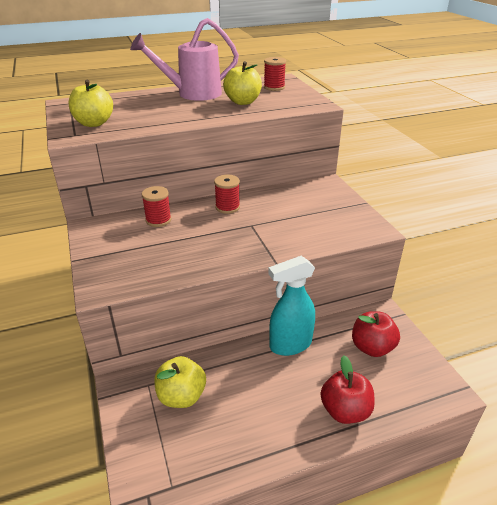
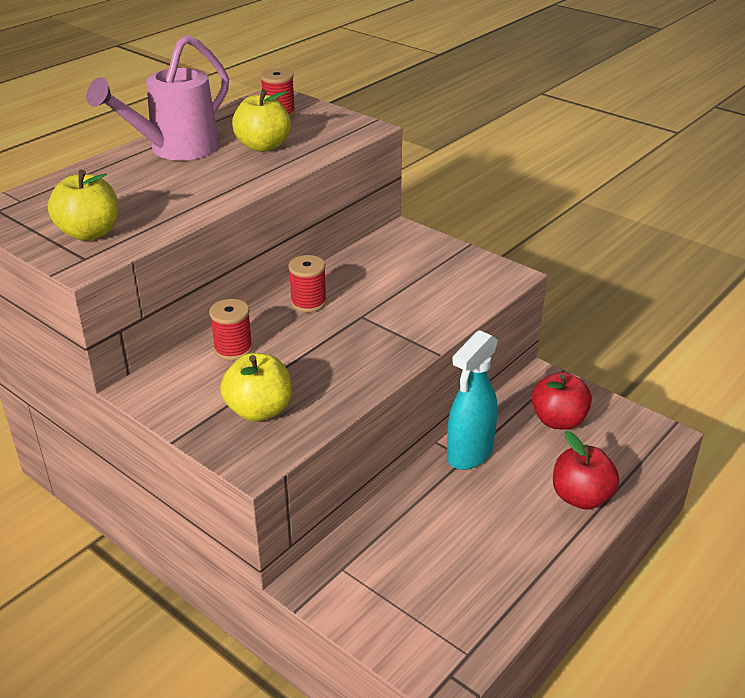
camera: 30 degrees left, 0 degrees up
(181, 396) = (395, 562): yellow apple -> yellow apple (259, 410)

